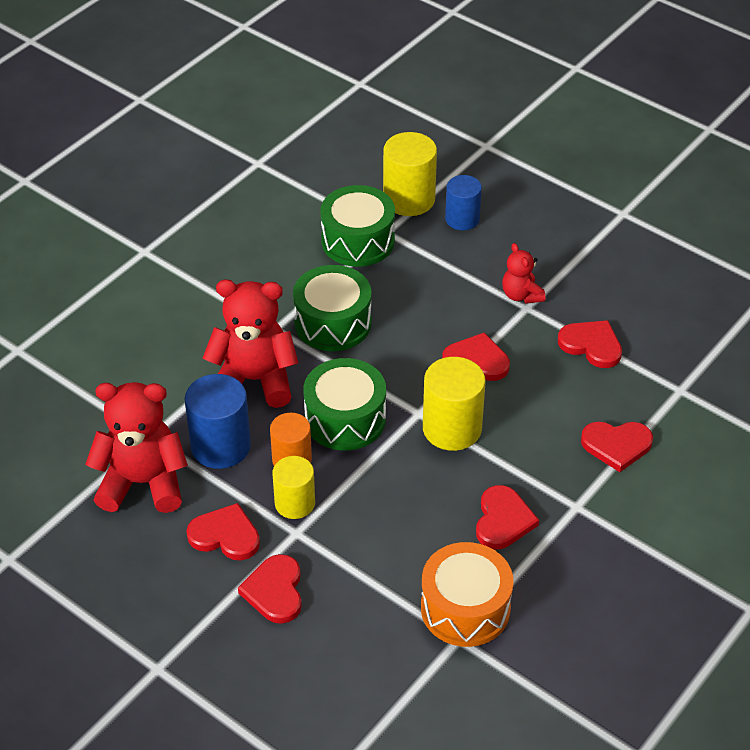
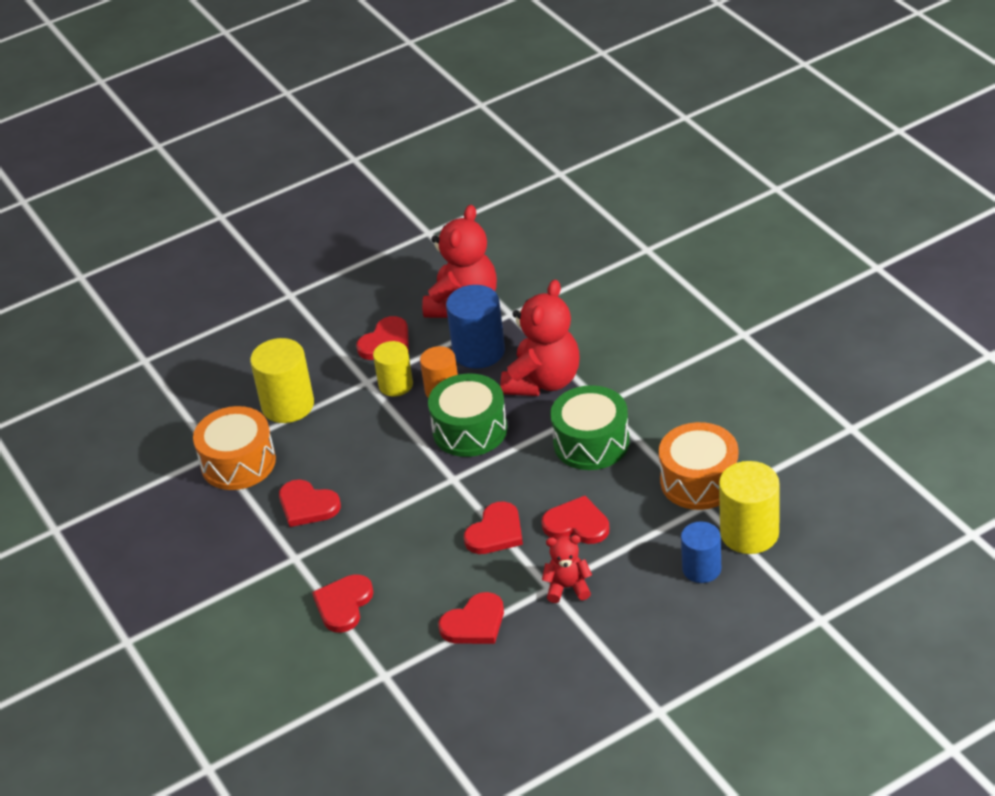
camera: 115 degrees right, 5 degrees down
(275, 591) = (318, 361): red heart -> red heart (577, 524)
(358, 241) = (699, 481): green drum -> orange drum
(452, 428) = (423, 496): yellow cylinder -> yellow cylinder (288, 405)

